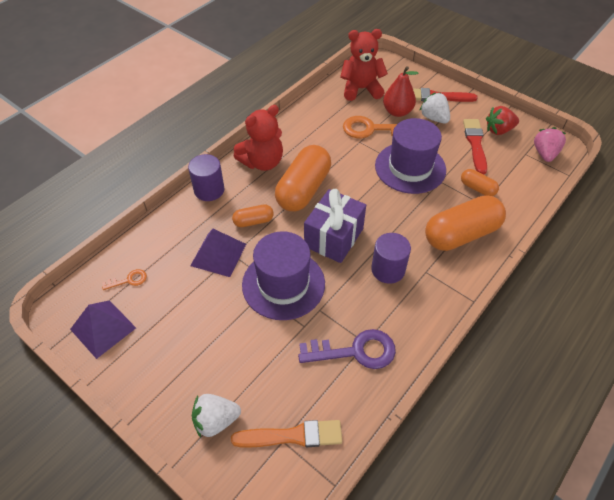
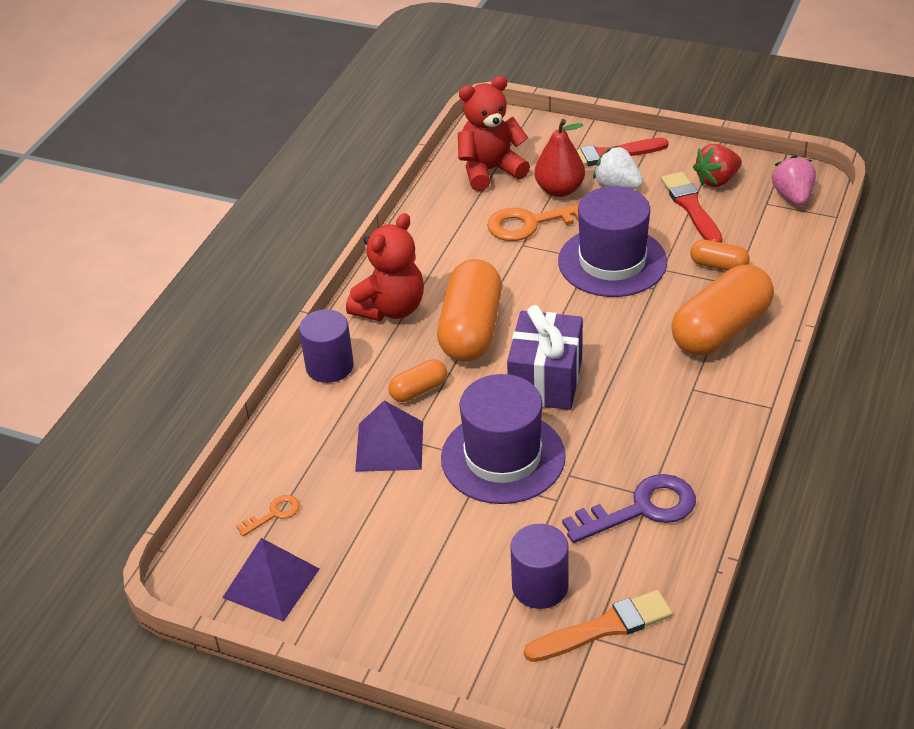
camera: 15 degrees left, 10 degrees down
(216, 420) = (493, 641): white strawberry -> none
(388, 269) = (640, 400): purple cylinder -> purple cylinder (540, 587)

